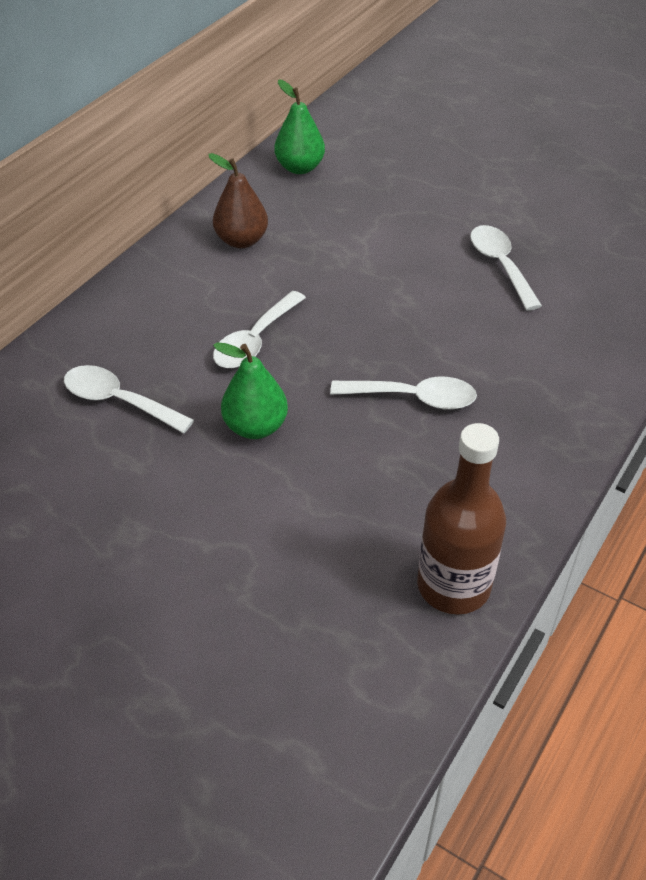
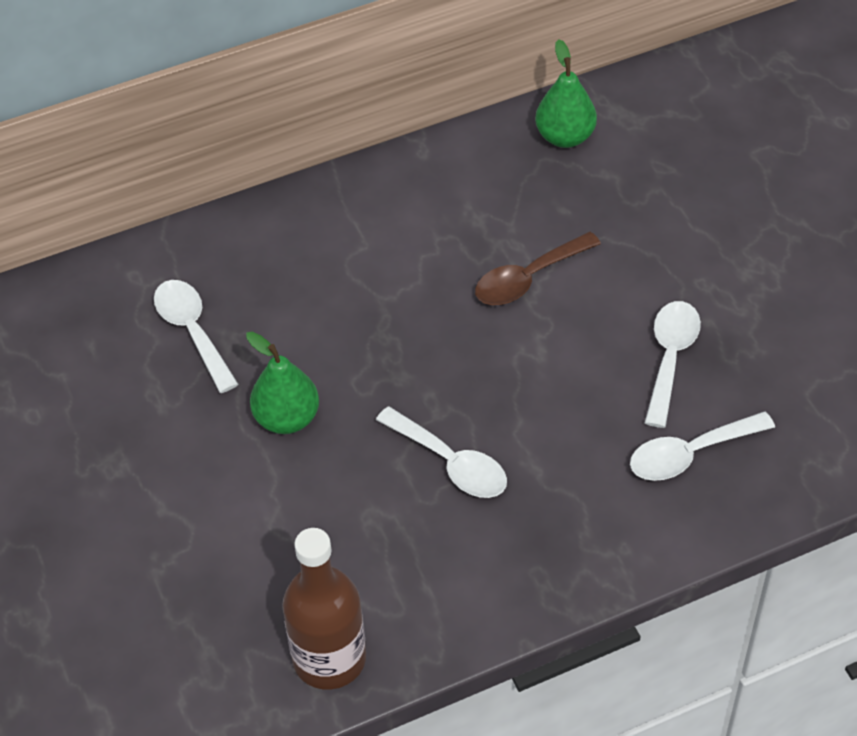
camera: 35 degrees right, 5 degrees up
(241, 240) = (433, 204): brown pear -> none
(255, 340) = (357, 327): white spoon -> white spoon (690, 454)
(356, 258) = (528, 278): none -> brown spoon

